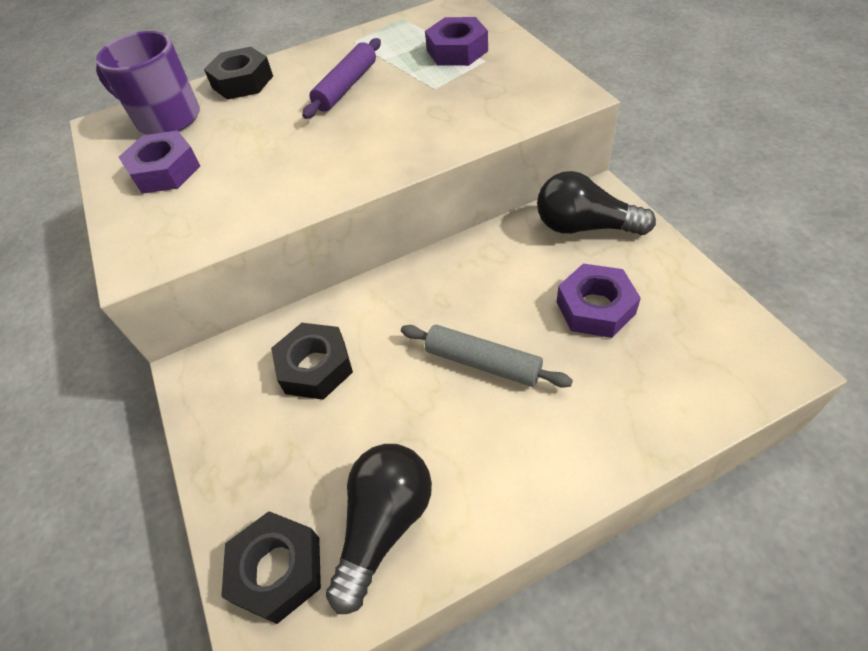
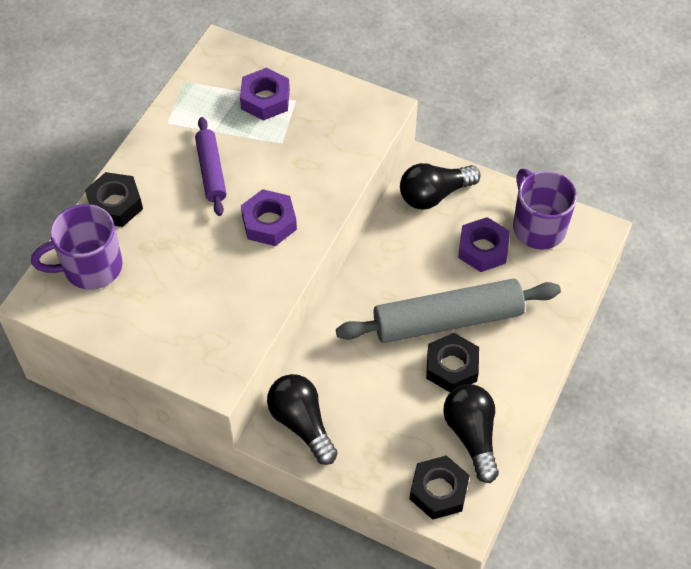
camera: 45 degrees left, 5 degrees up
(165, 171) = (150, 308): purple nut -> purple nut (269, 222)
(228, 379) = (302, 423): none -> black light bulb
(315, 367) = (350, 382): black nut -> black nut (452, 367)
(483, 362) = (447, 320): grey rolling pin -> grey rolling pin, size x1.83
(691, 318) = (538, 227): none -> purple mug

